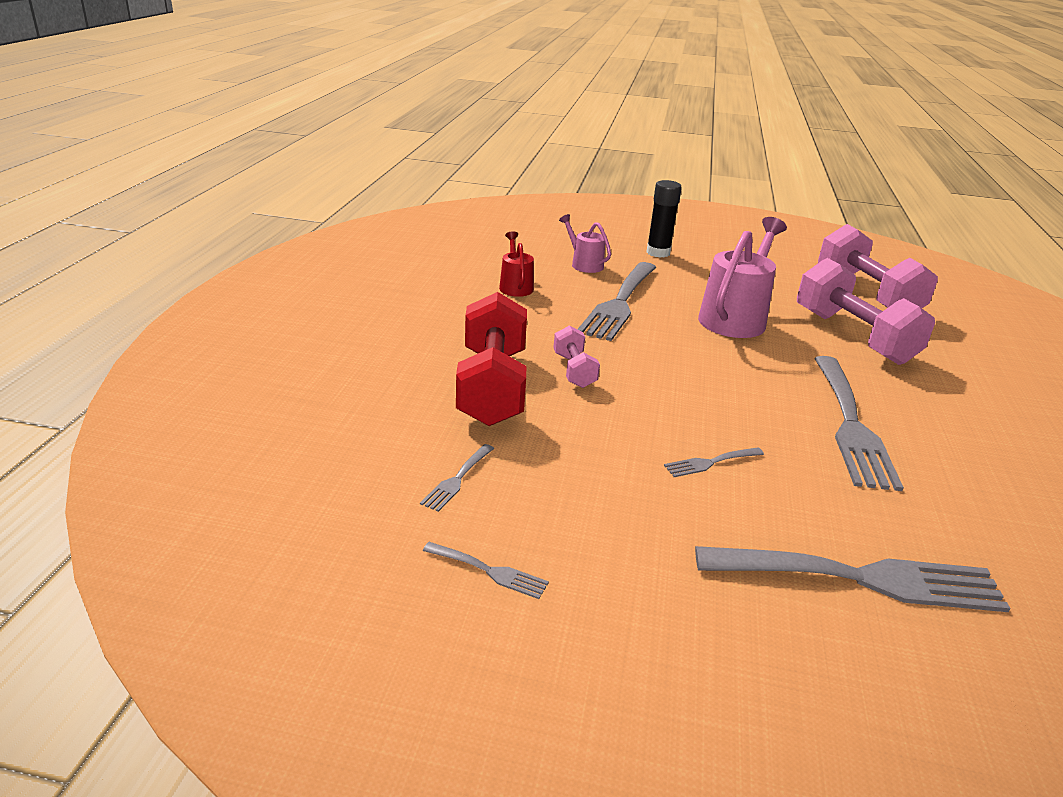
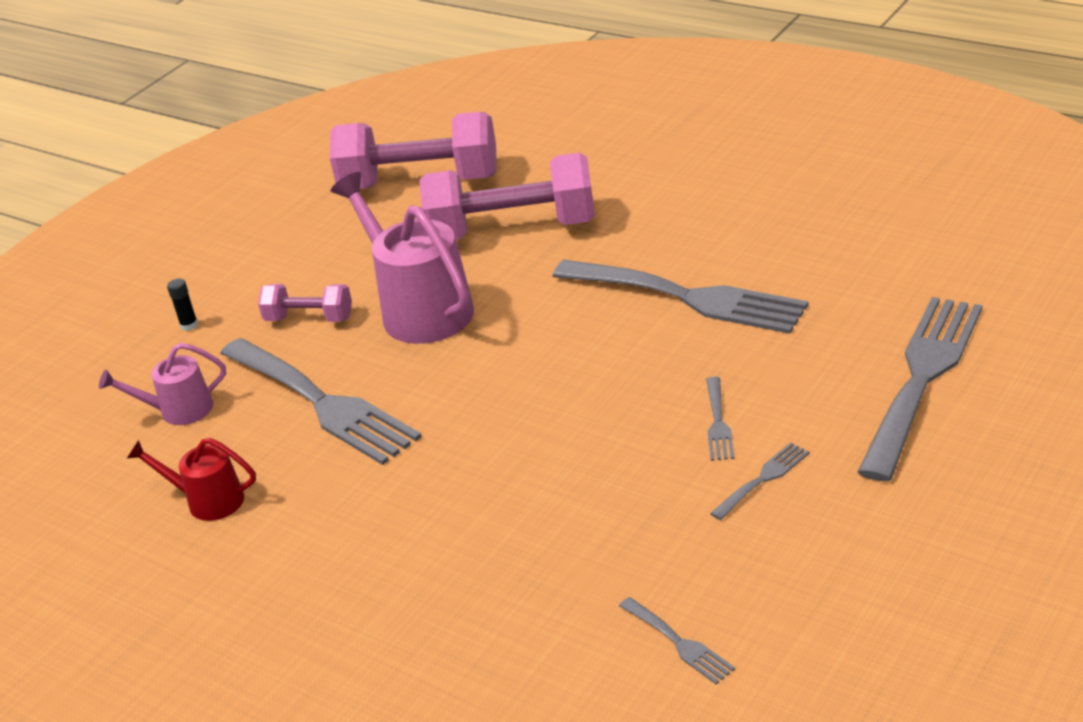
camera: 60 degrees left, 5 degrees up
(489, 571) = (848, 640): grey fork -> grey fork (763, 479)
(492, 387) = (485, 576): red dumbbell -> none
(574, 370) = (480, 489): pink dumbbell -> pink dumbbell (309, 319)
(658, 253) = (189, 325): black glue stick -> black glue stick, size x0.47

